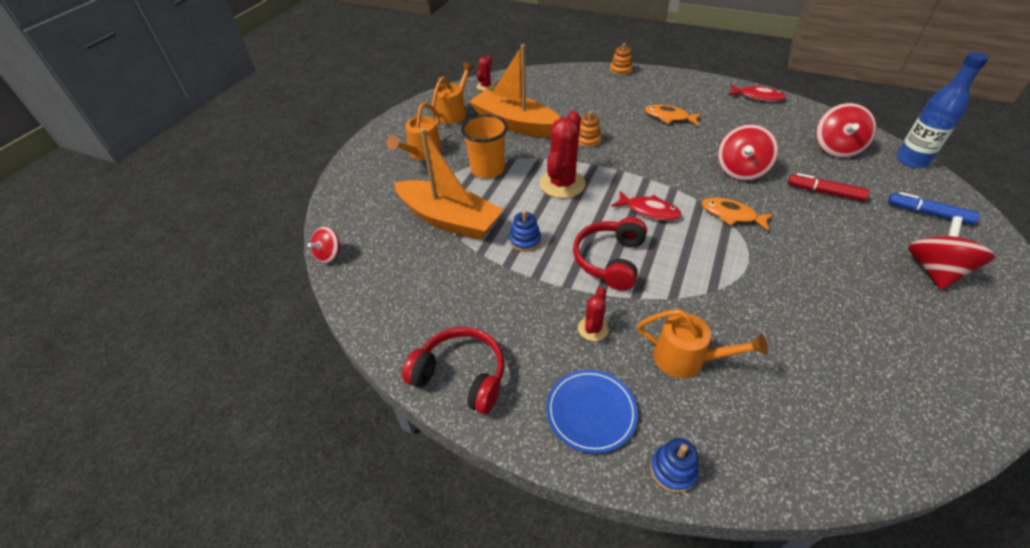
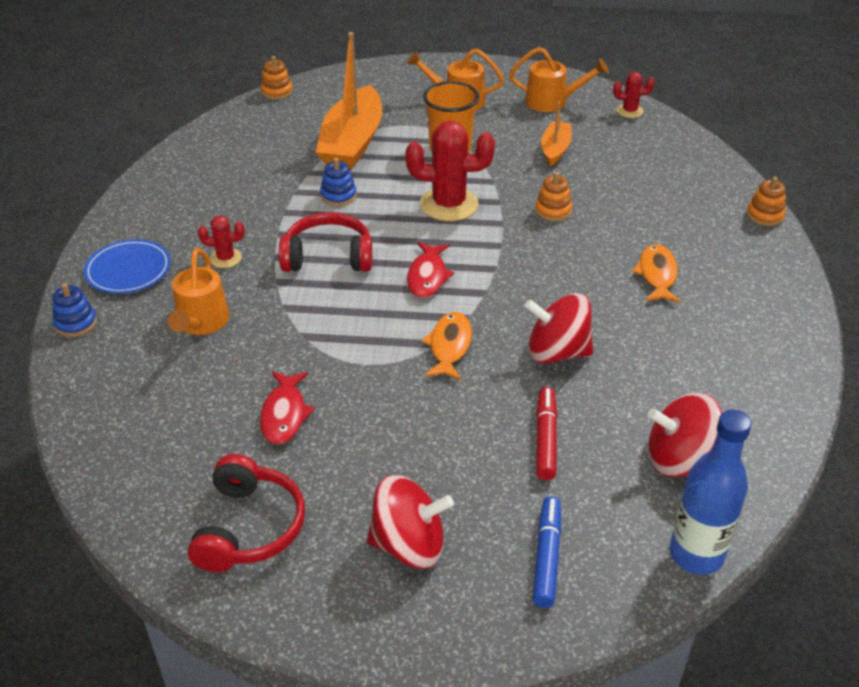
camera: 70 degrees right, 5 degrees down
(329, 255) = (277, 92): red spinning top -> orange stacking toy
(461, 376) = (153, 193): red headphones -> red headphones (248, 527)
(515, 124) = (555, 149): orange boat -> orange boat, size x0.52
(758, 96) = (789, 366): red fish -> red fish (284, 414)

